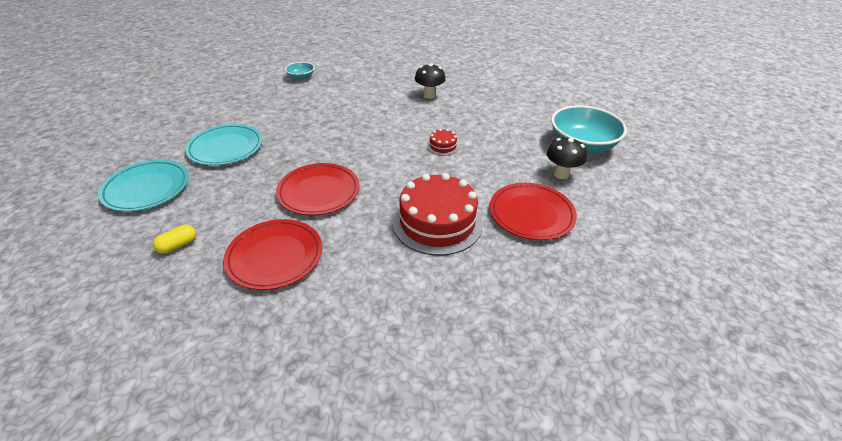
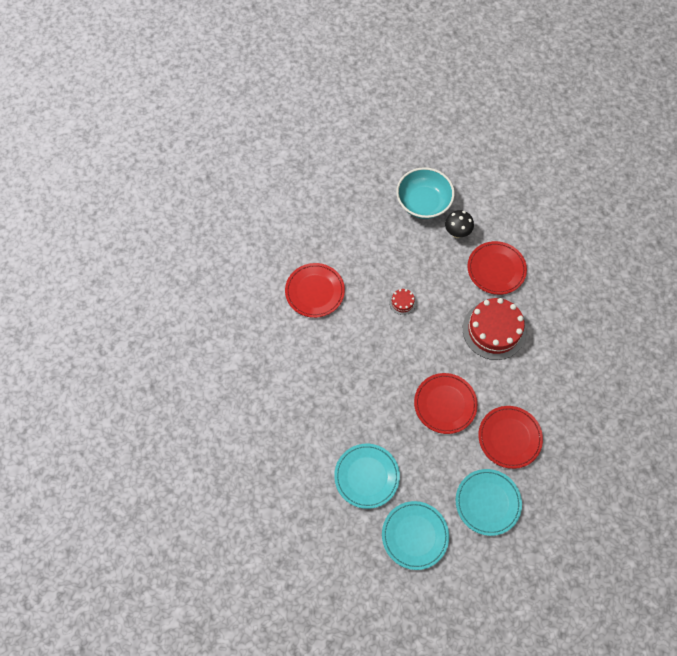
camera: 75 degrees left, 25 degrees up
(178, 245) = (487, 502): yellow capsule -> turquoise plate
(301, 77) = (243, 405): turquoise bowl -> none
(429, 95) = (315, 291): black mushroom -> red plate

